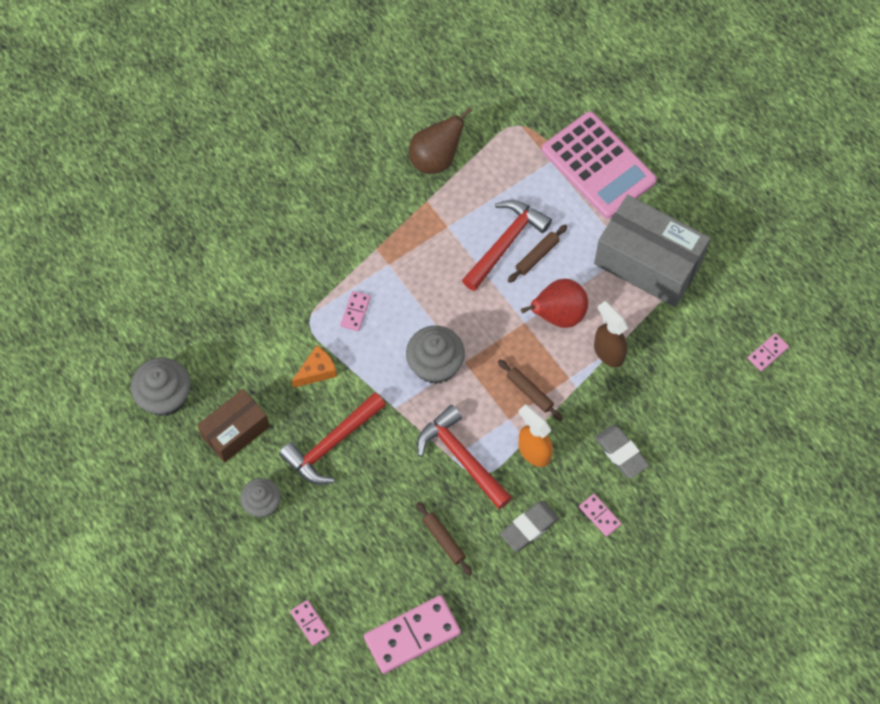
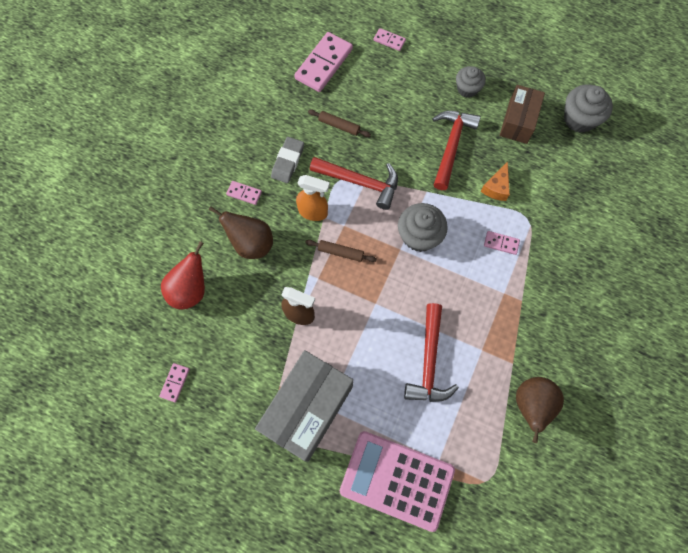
camera: 150 degrees right, 5 degrees up
(355, 312) = (501, 243): pink domino -> pink domino turned 60 degrees counterclockwise
(537, 256) = (398, 364): brown rolling pin -> none
(558, 315) = (354, 323): red pear -> red pear (190, 290)
(621, 453) = (251, 243): grey eraser -> brown pear
(648, 263) = (307, 409): grey box -> grey box turned 60 degrees counterclockwise

